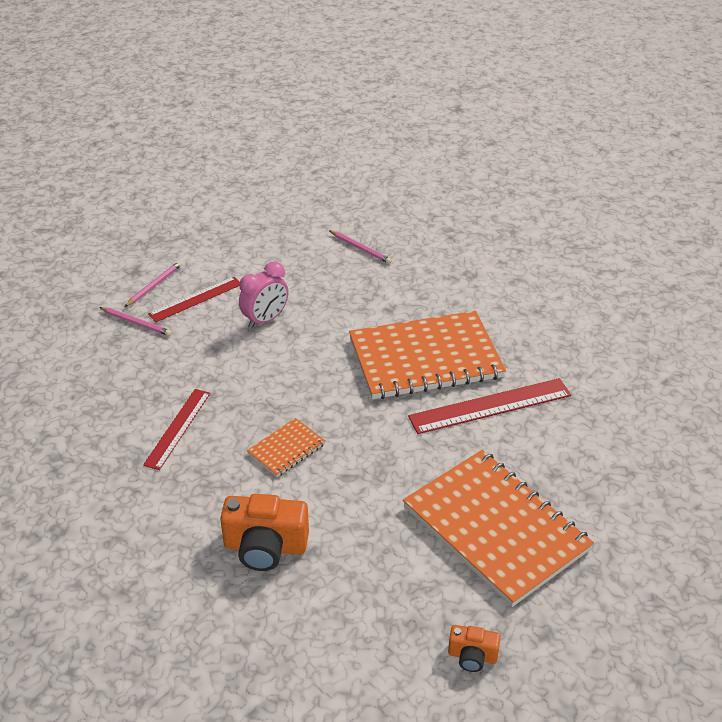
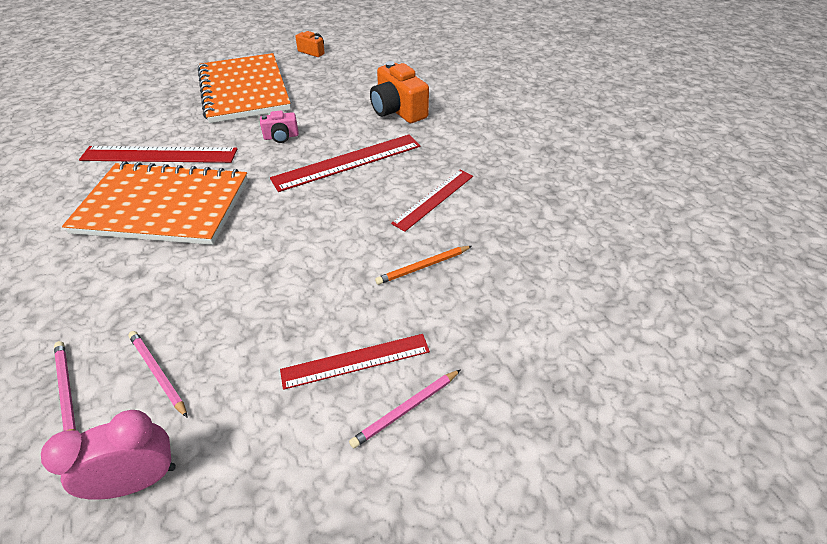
camera: 160 degrees left, 5 degrees up
(136, 323) = (448, 341): pink pencil -> pink pencil (158, 373)
(169, 365) = (423, 266): none -> orange pencil
(265, 320) = (285, 298): pink clock -> pink clock (139, 480)
(265, 547) = (398, 110): orange camera -> orange camera turned 150 degrees counterclockwise
(286, 449) = (347, 162): orange notebook -> red ruler
(383, 463) = (281, 137): none -> pink camera

